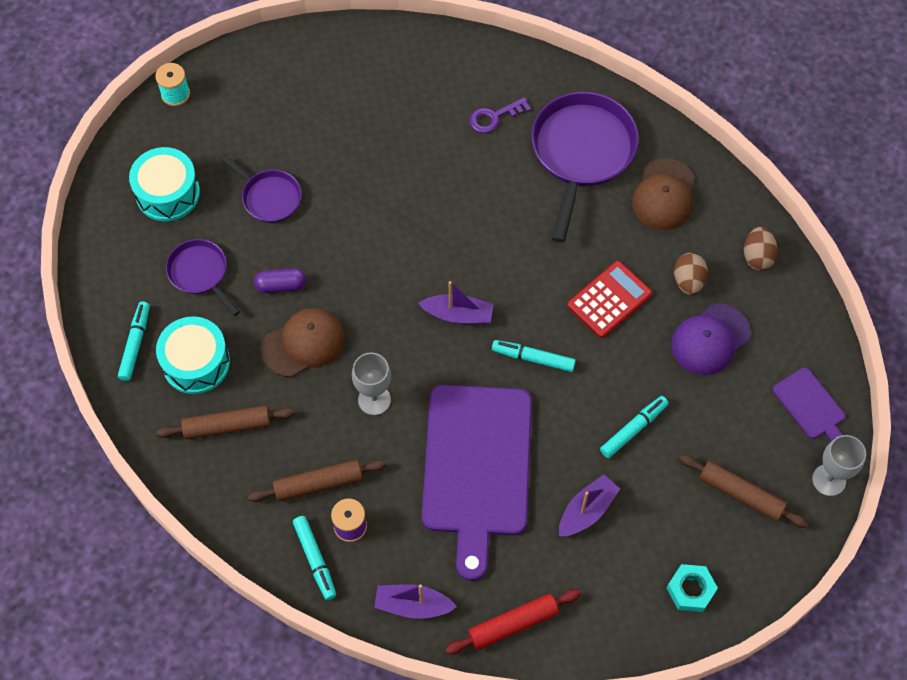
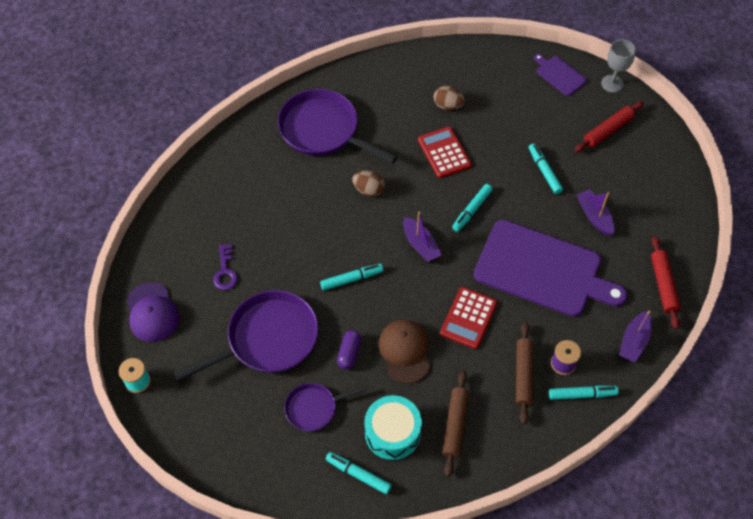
camera: 70 degrees left, 5 degrees down
(168, 193) = (229, 412): turquoise drum -> none
(269, 197) = (267, 339): purple pan -> purple pan, size x1.83
(374, 400) = (468, 318): grey goblet -> red calculator
(379, 255) = (351, 279): none -> turquoise marker
(458, 314) = (420, 244): purple boat -> purple boat turned 120 degrees clockwise
(494, 117) = (269, 172): purple key -> purple key (225, 272)
(664, 195) = (377, 96): brown cap -> none
(690, 590) = (665, 178): turquoise nut -> none
(710, 339) = (494, 109): purple cap -> purple cap (152, 312)
(741, 494) = (608, 130): brown rolling pin -> red rolling pin
(757, 257) = (445, 64): brown egg -> brown egg (368, 190)
(810, 406) = (559, 75): purple cutting board -> purple cutting board turned 120 degrees counterclockwise

